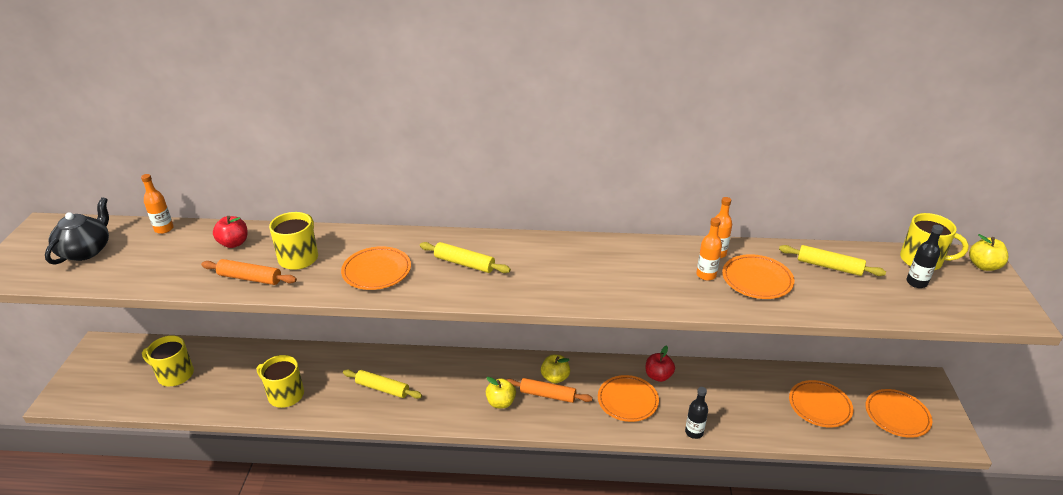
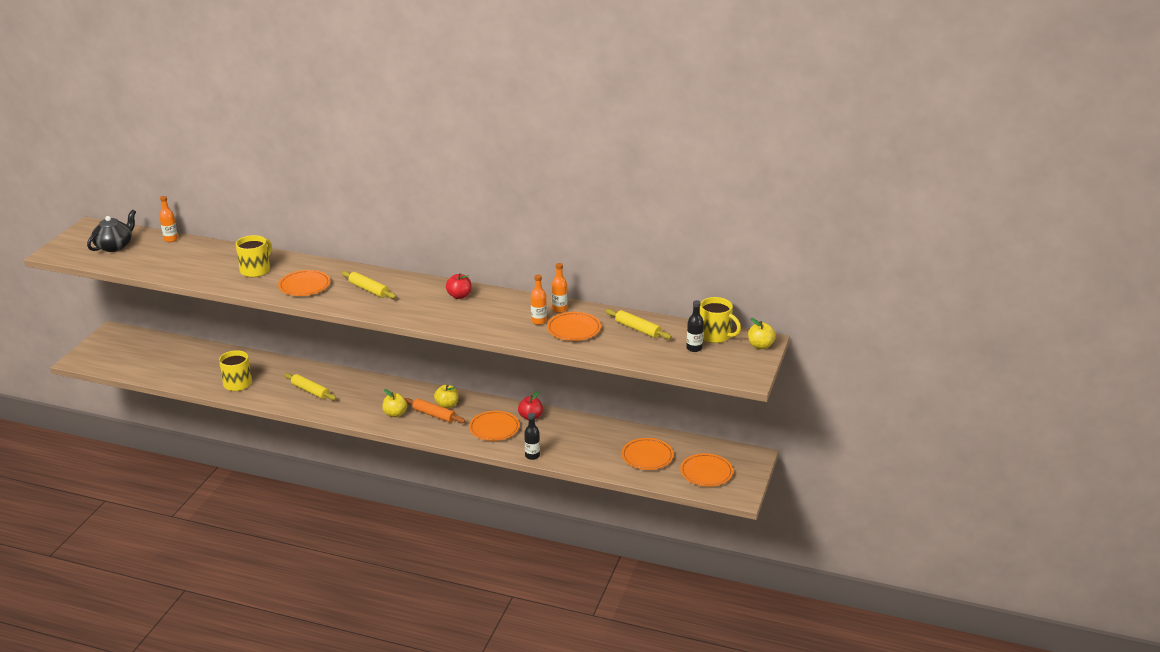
camera: 15 degrees right, 5 degrees down
(174, 374) = (162, 358): yellow mug -> none
(234, 243) = (215, 255): red apple -> red apple (459, 296)
(250, 278) = (217, 278): orange rolling pin -> none

